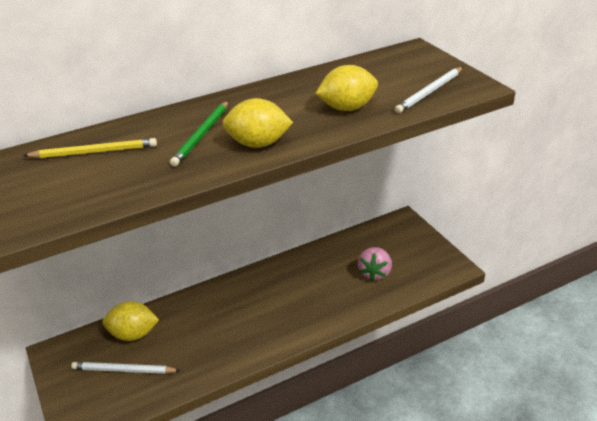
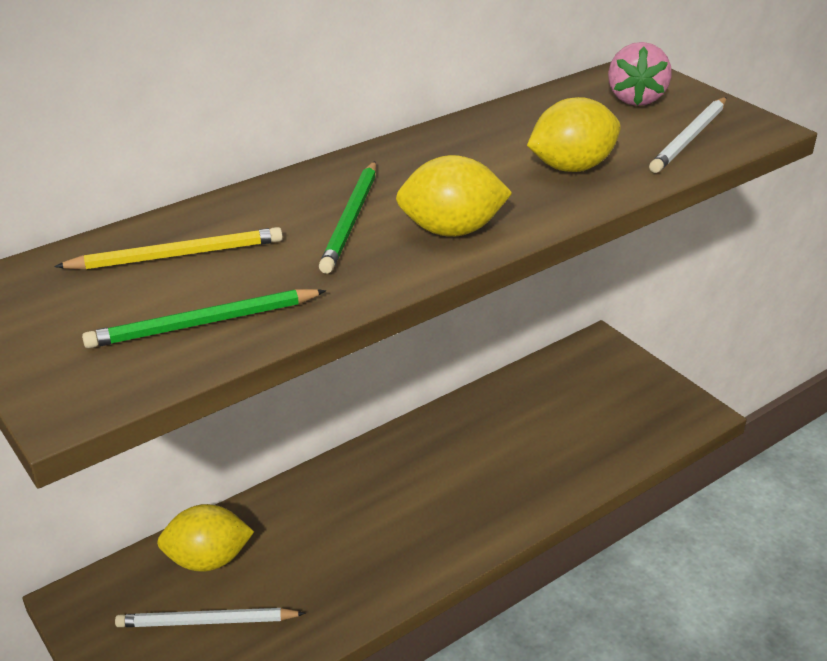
camera: 10 degrees left, 0 degrees up
(93, 192) = (203, 323): none -> green pencil
(375, 273) = (579, 430): pink strawberry -> pink strawberry (635, 99)

